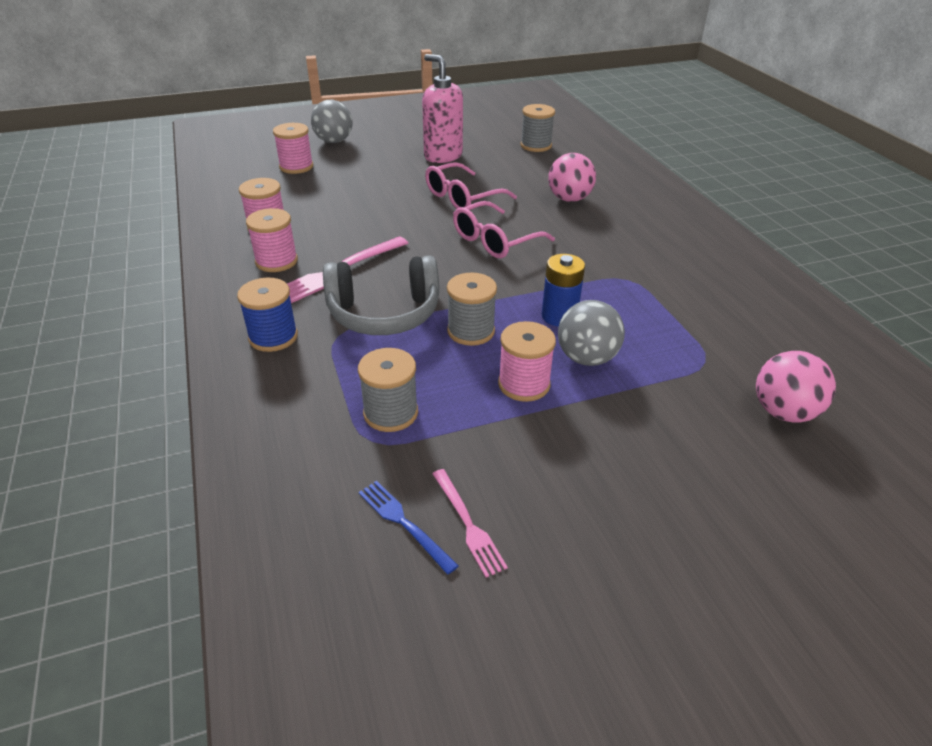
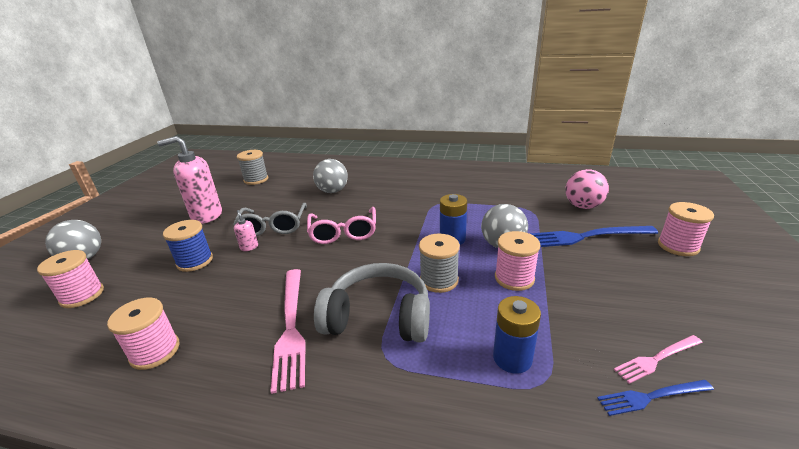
camera: 55 degrees left, 10 degrees down
(273, 337) = (347, 408): blue spool -> blue spool (195, 261)
(276, 261) = (223, 363): pink spool -> pink spool (678, 246)
(384, 313) = (378, 317): grey headphones -> grey headphones turned 105 degrees counterclockwise
(390, 413) = (512, 358): grey spool -> blue battery
(418, 202) = (249, 247): none -> pink soap dispenser
(462, 197) = (273, 227): pink glasses -> grey glasses
(468, 524) = (656, 359): pink fork -> pink fork turned 150 degrees clockwise
(569, 199) = (332, 191): pink ball -> grey ball
(687, 428) = (584, 237): none -> blue fork

